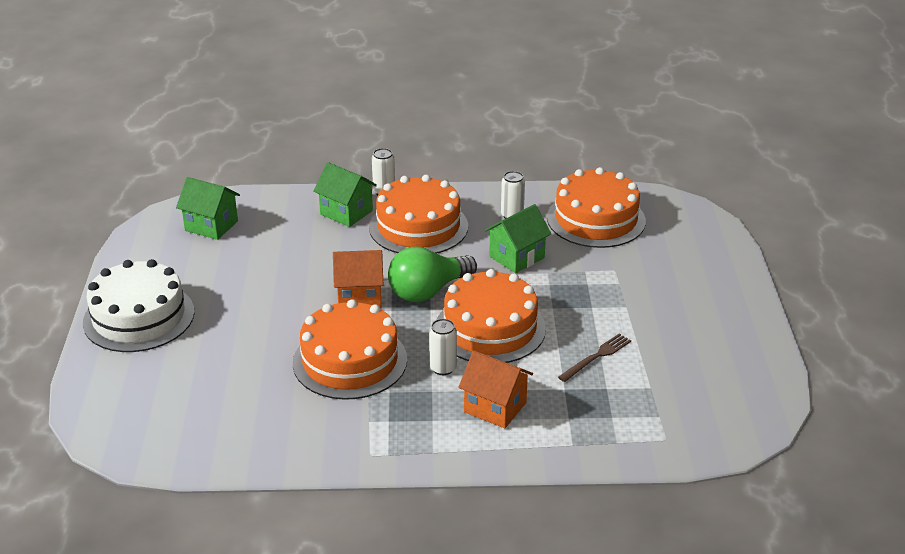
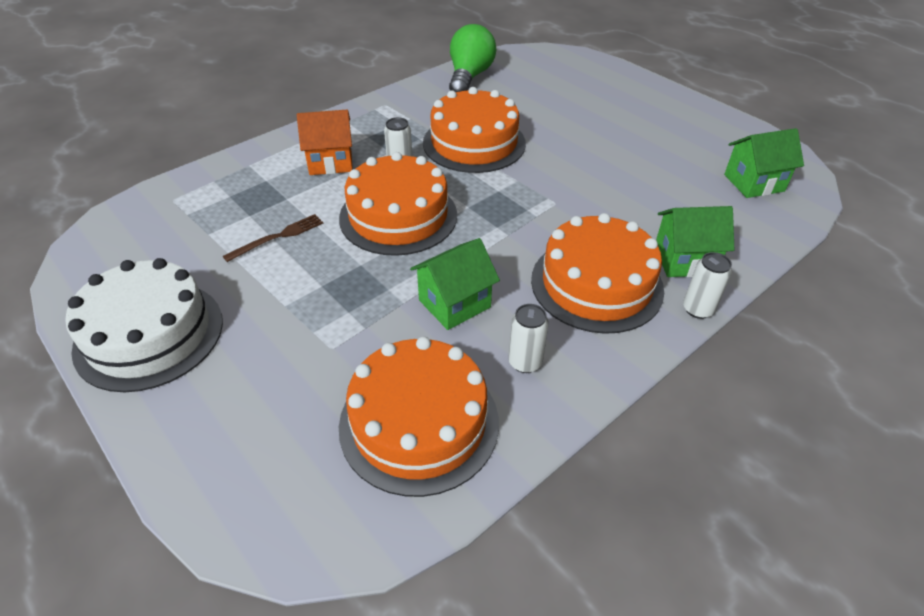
camera: 140 degrees right, 10 degrees up
(139, 317) = (653, 103): white cake -> white cake (149, 334)
(360, 297) = (538, 188): orange house -> none
(428, 291) = (491, 221): green light bulb -> green light bulb (469, 77)
(516, 257) = (454, 303): green house -> green house turned 45 degrees clockwise
(596, 357) = (278, 237): brown fork -> brown fork turned 135 degrees counterclockwise

